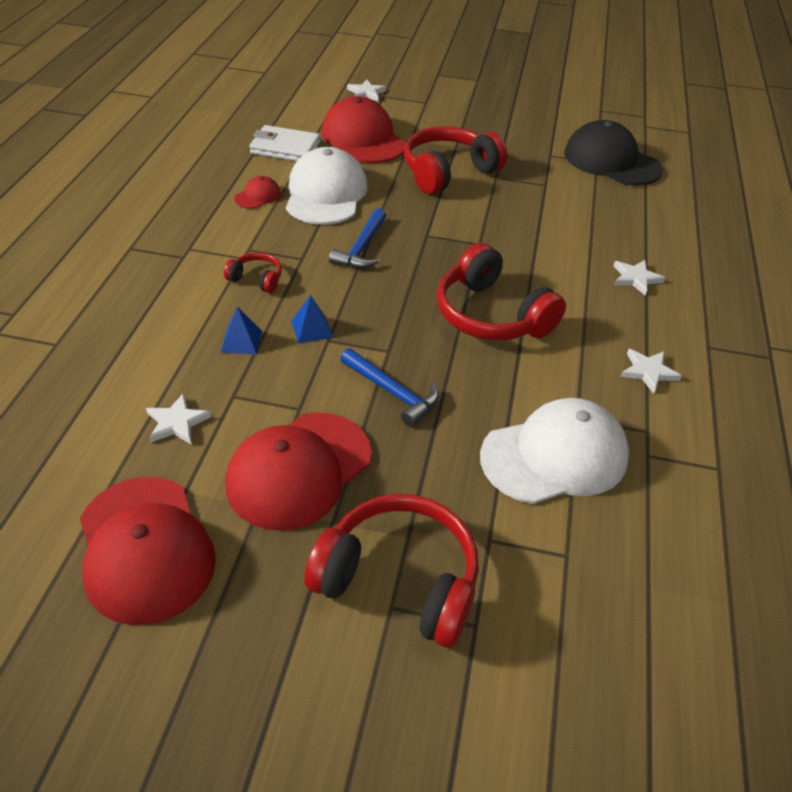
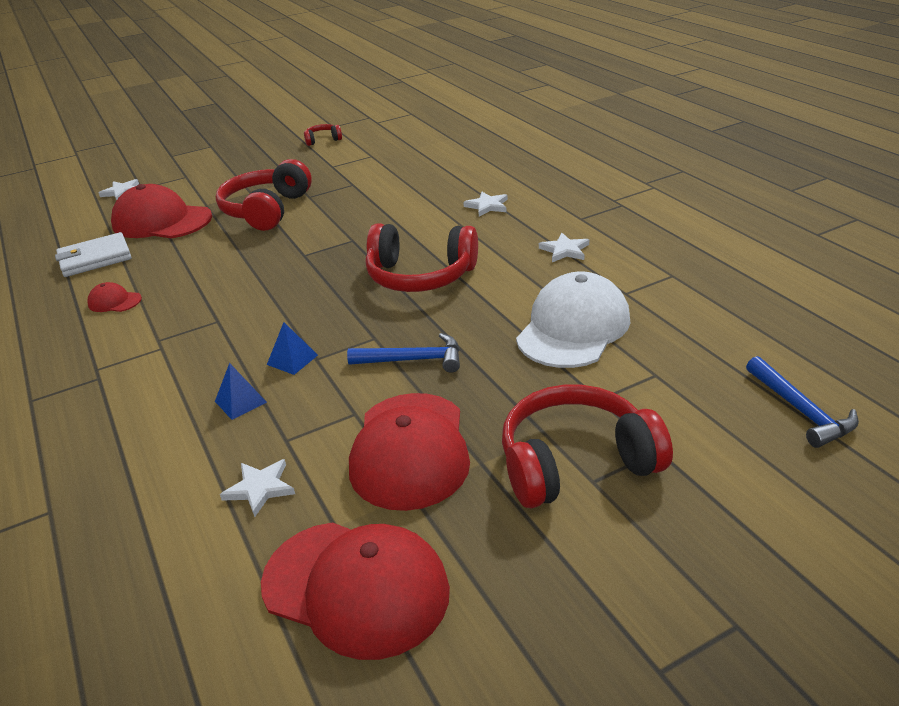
camera: 35 degrees left, 10 degrees down
(256, 279) = (195, 355): red headphones -> red headphones (323, 140)
(257, 196) = (114, 301): red cap -> red cap turned 75 degrees counterclockwise
(326, 193) = (178, 270): white cap -> none
(362, 248) = (261, 288): blue hammer -> blue hammer (800, 410)
(611, 161) = (381, 151): black cap -> none

